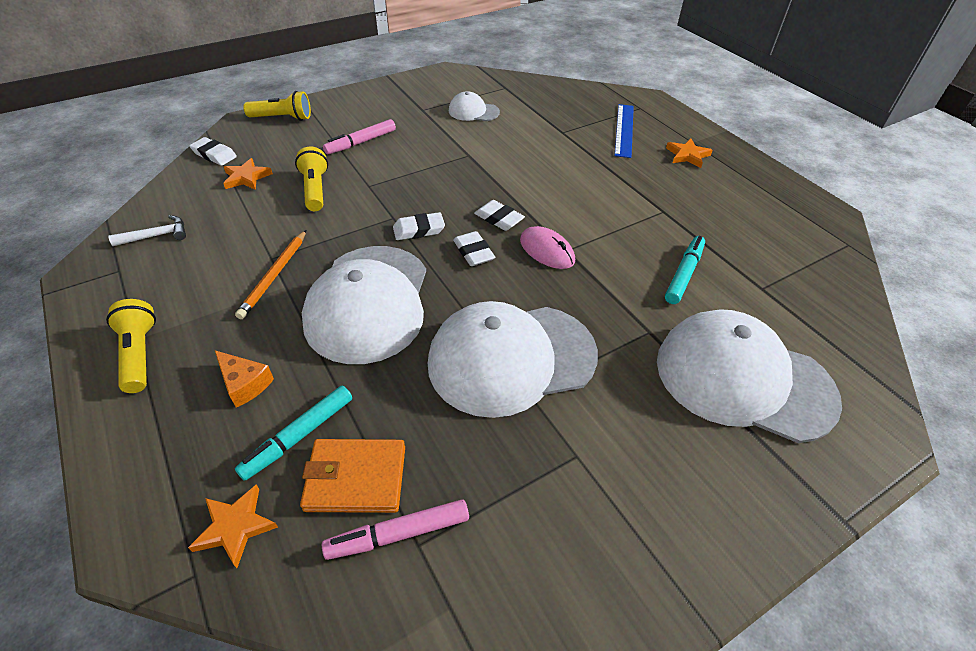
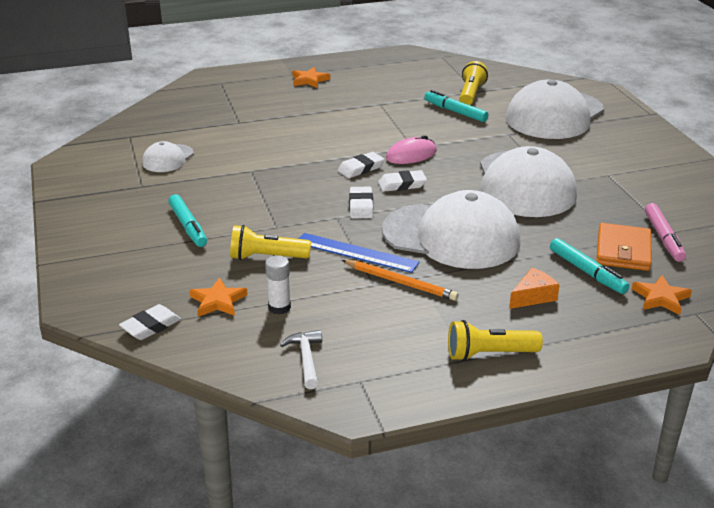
camera: 75 degrees left, 15 degrees down
(235, 209) = (279, 307): none -> white glue stick
(282, 118) = (92, 276): yellow flashlight -> yellow flashlight (471, 94)
(361, 142) = (188, 226): pink marker -> turquoise marker
(624, 130) = (254, 96): blue ruler -> blue ruler (356, 252)

